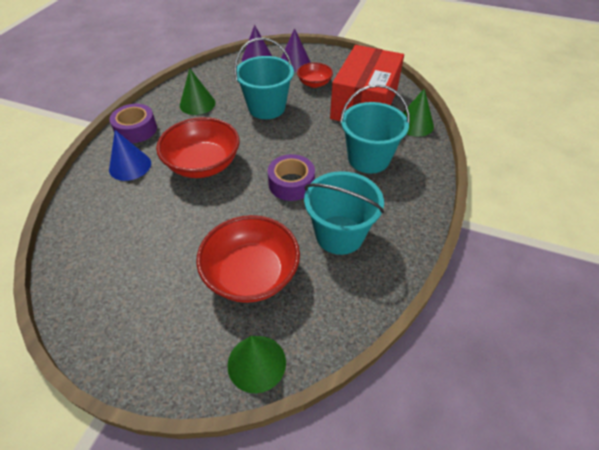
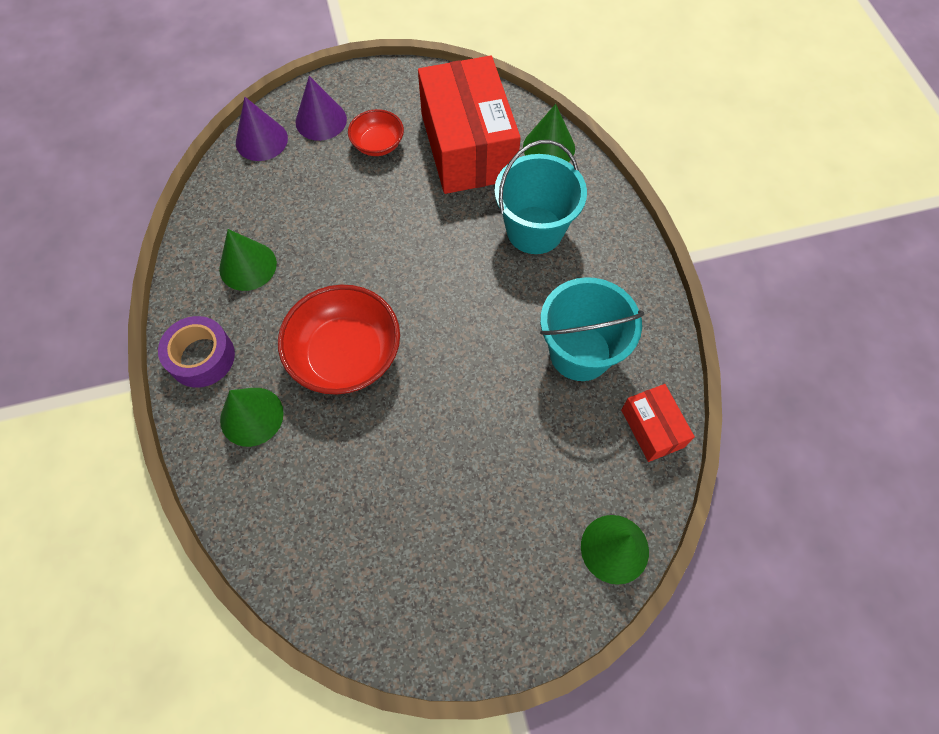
camera: 35 degrees left, 15 degrees up
(130, 166) = (251, 416): blue cone -> green cone
(251, 274) = (529, 460): red bowl -> none
(266, 108) = (349, 220): turquoise bucket -> none
(291, 184) = (476, 318): purple tape -> none
(350, 306) = (652, 428): none -> red box

